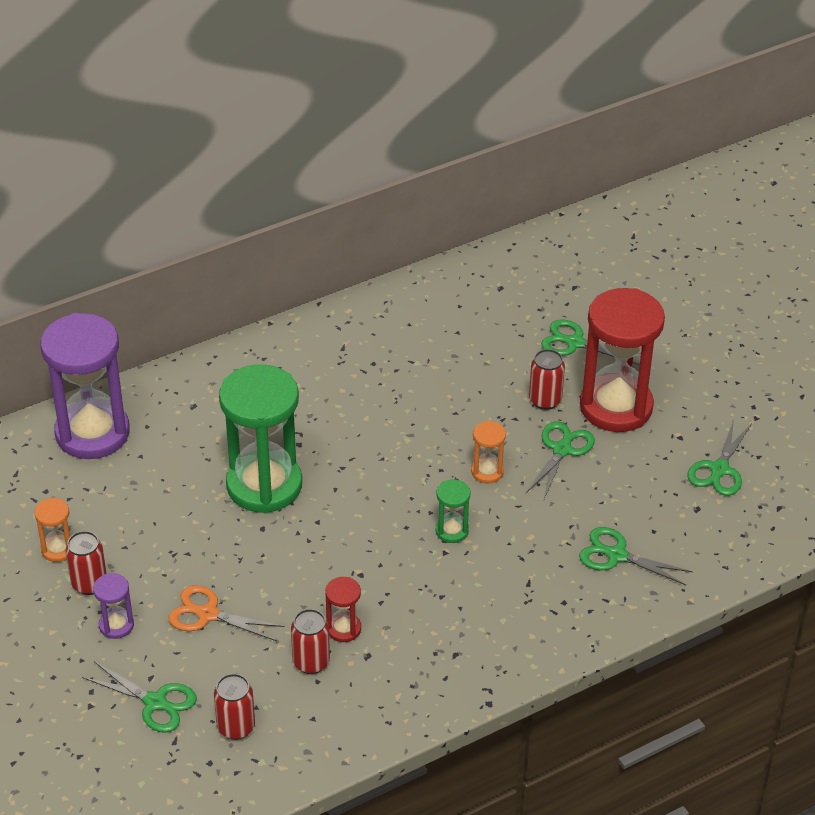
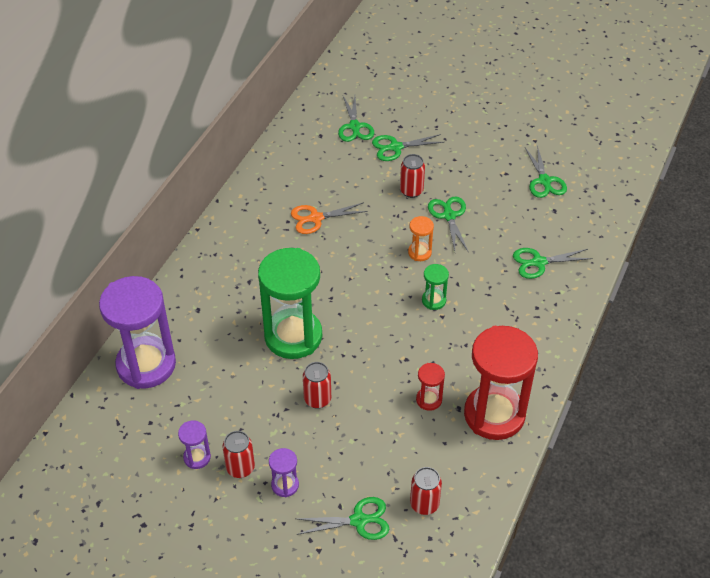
camera: 35 degrees left, 5 degrees up
(58, 549) = (197, 457): orange hourglass -> purple hourglass
(208, 614) = (337, 441): orange scissors -> orange scissors (316, 218)
(311, 662) = (429, 433): red can -> red can (317, 399)
(549, 297) = (354, 126): none -> green scissors
(616, 407) = (454, 174): red hourglass -> red hourglass (494, 414)

